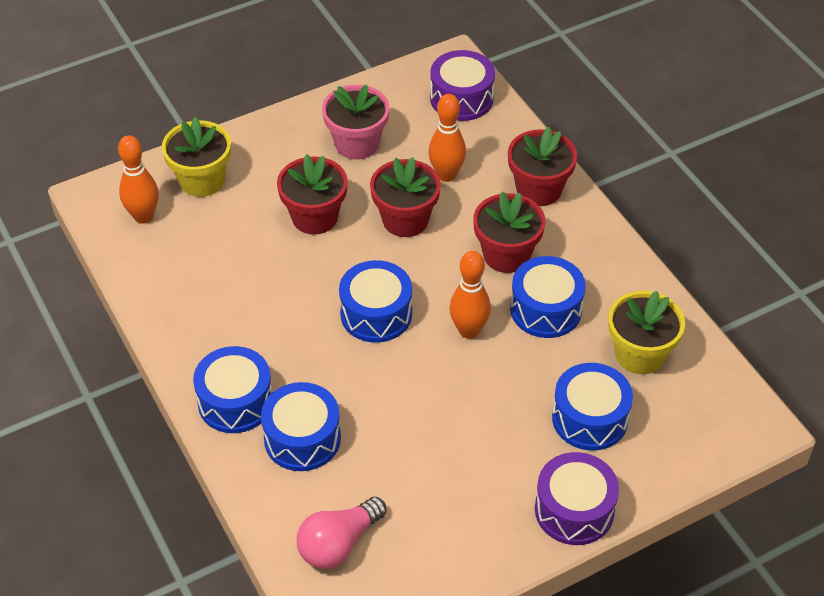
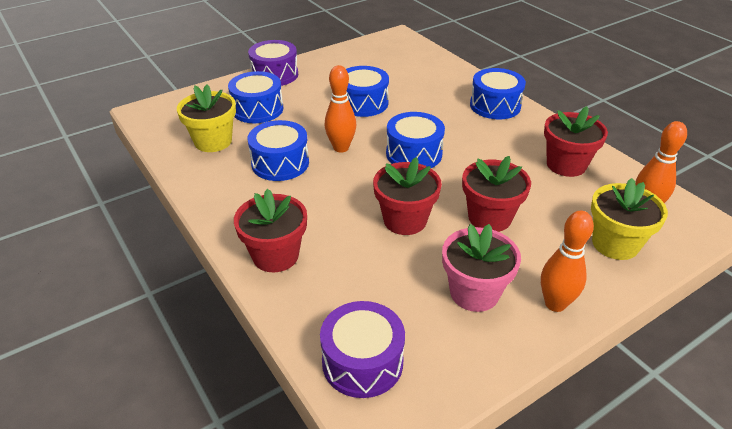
camera: 175 degrees right, 10 degrees down
(302, 438) = (444, 93): blue drum -> blue drum (363, 103)
(338, 543) = (408, 59): pink light bulb -> none
(446, 175) = (371, 264): orange bowling pin -> orange bowling pin (555, 304)
(506, 255) = (310, 198): red flower pot -> red flower pot (566, 165)

